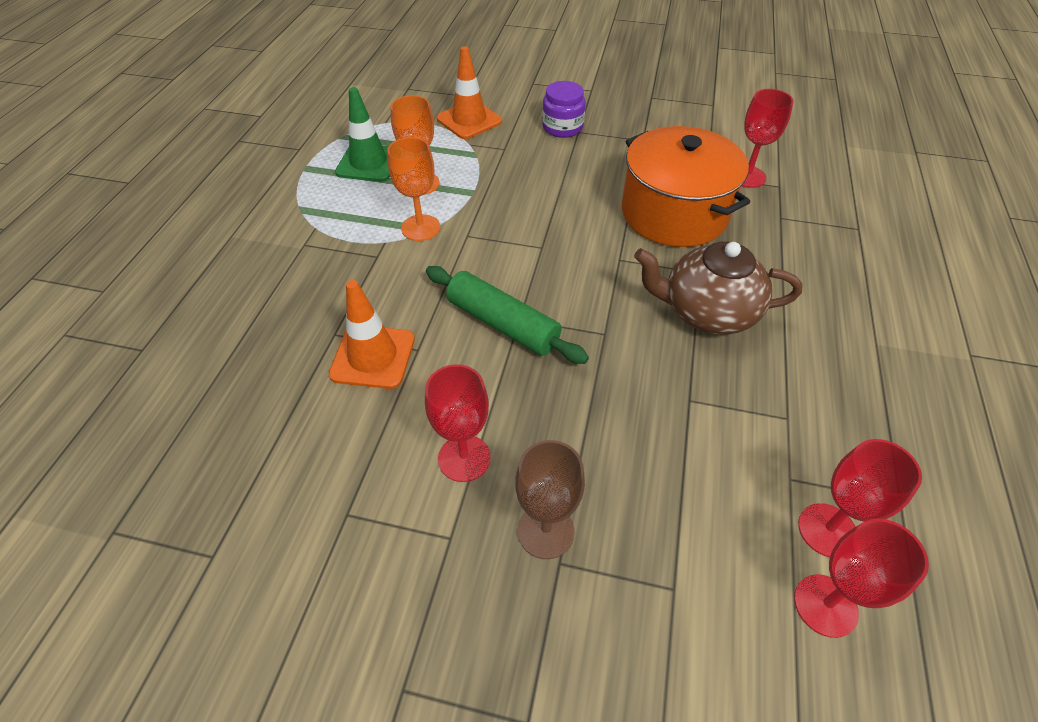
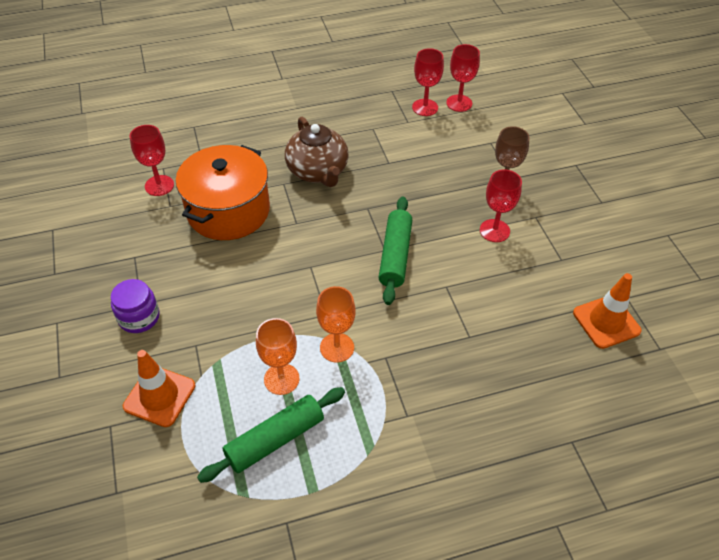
camera: 120 degrees left, 0 degrees up
(369, 163) = (275, 439): green traffic cone -> green rolling pin
(373, 357) = (469, 305): orange traffic cone -> orange traffic cone (606, 322)

